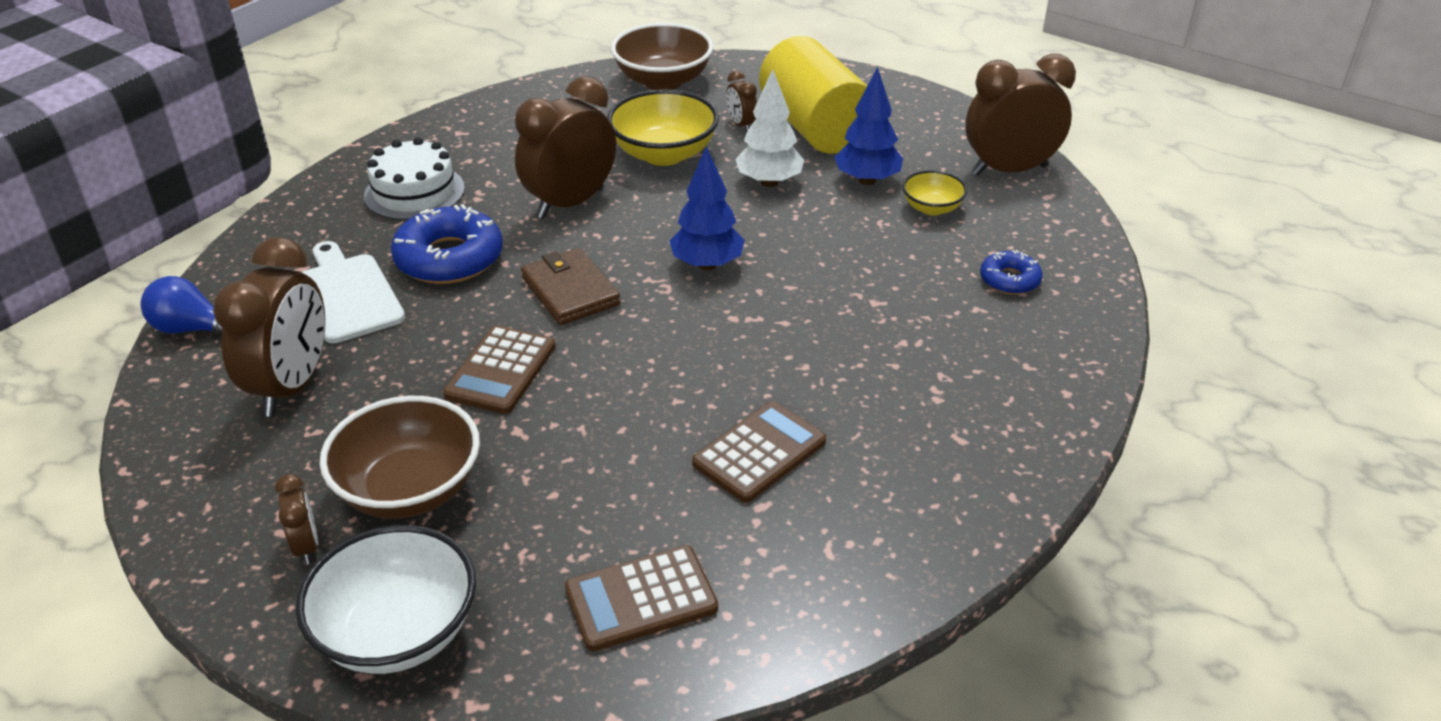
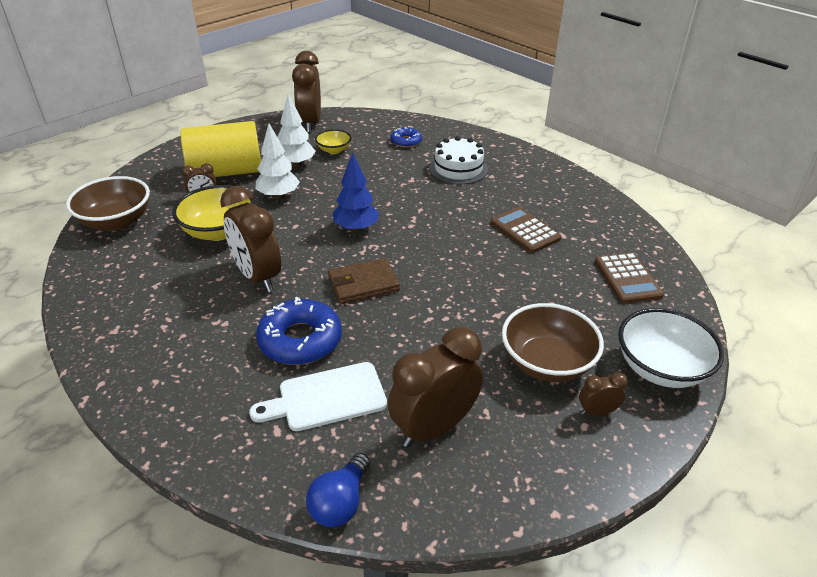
camera: 80 degrees left, 0 degrees up
(292, 386) = (433, 427): brown clock -> brown clock turned 60 degrees counterclockwise
(414, 192) = (195, 358): white cake -> white cake (458, 168)
(501, 371) = (439, 319): brown calculator -> none
(867, 180) = (296, 164): blue tree -> white tree

